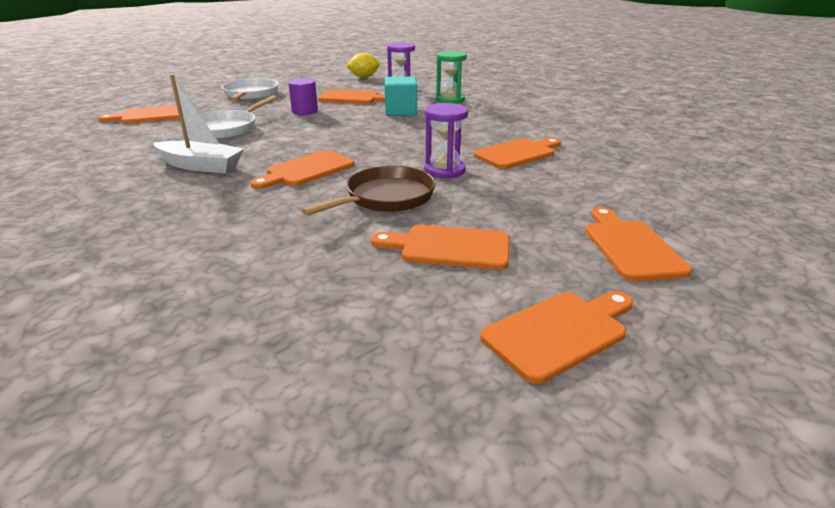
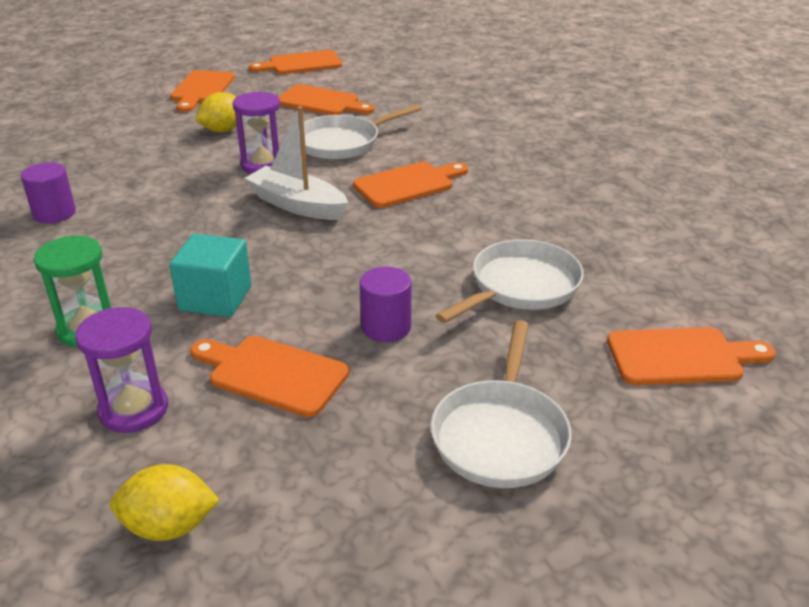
camera: 165 degrees left, 5 degrees up
(201, 166) = (530, 206): white boat -> white boat (297, 205)
(385, 198) = (343, 142): brown pan -> white pan
(517, 153) = (158, 178): orange cutting board -> none
(522, 196) = (223, 130): none -> yellow lemon
(550, 130) = (54, 213): none -> purple cylinder

